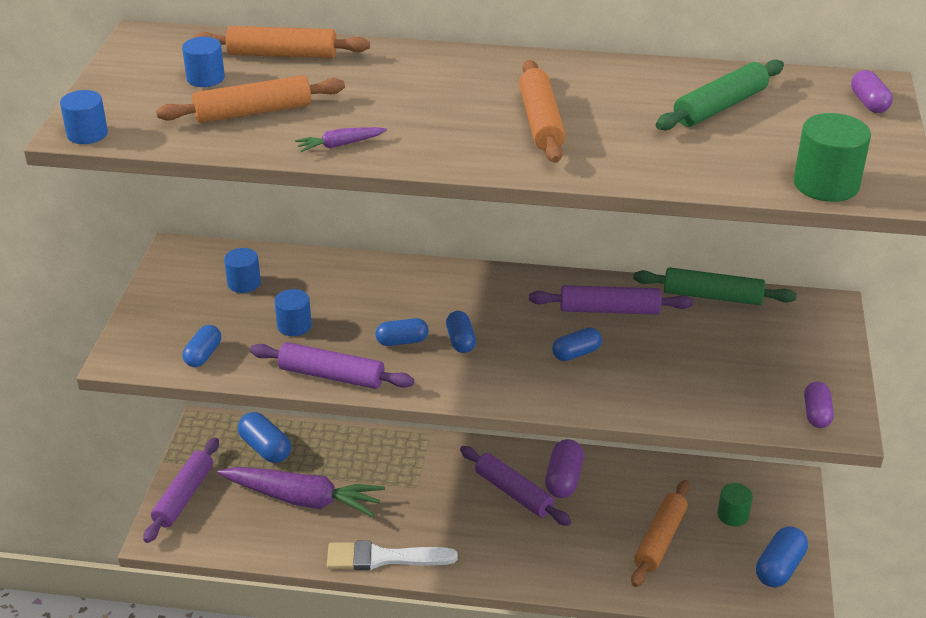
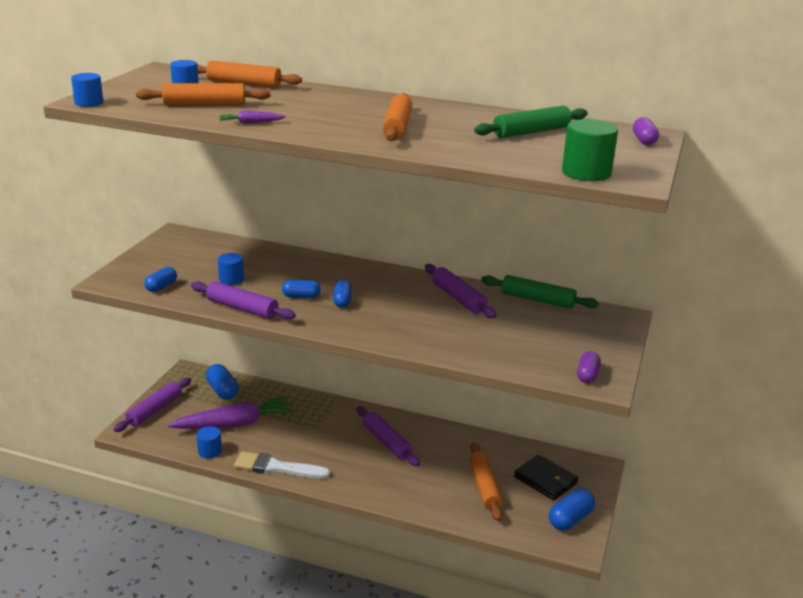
camera: 10 degrees right, 10 degrees down
(244, 283) = (210, 254): blue cylinder -> blue cylinder (209, 451)
(303, 499) = (235, 424): purple carrot -> purple carrot turned 45 degrees counterclockwise
(564, 479) = (426, 439): purple capsule -> none
(576, 353) = (422, 318): blue capsule -> none
(609, 310) = (458, 298): purple rolling pin -> purple rolling pin turned 45 degrees clockwise
(660, 539) = (484, 487): orange rolling pin -> orange rolling pin turned 45 degrees counterclockwise
(733, 515) = (545, 480): green cylinder -> black wallet

